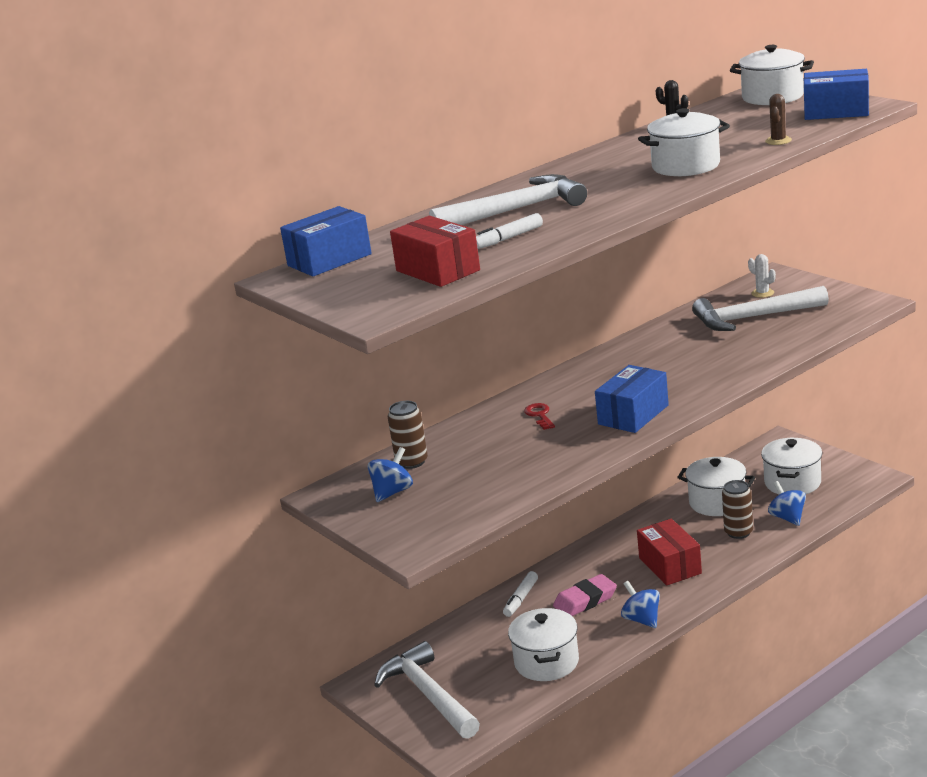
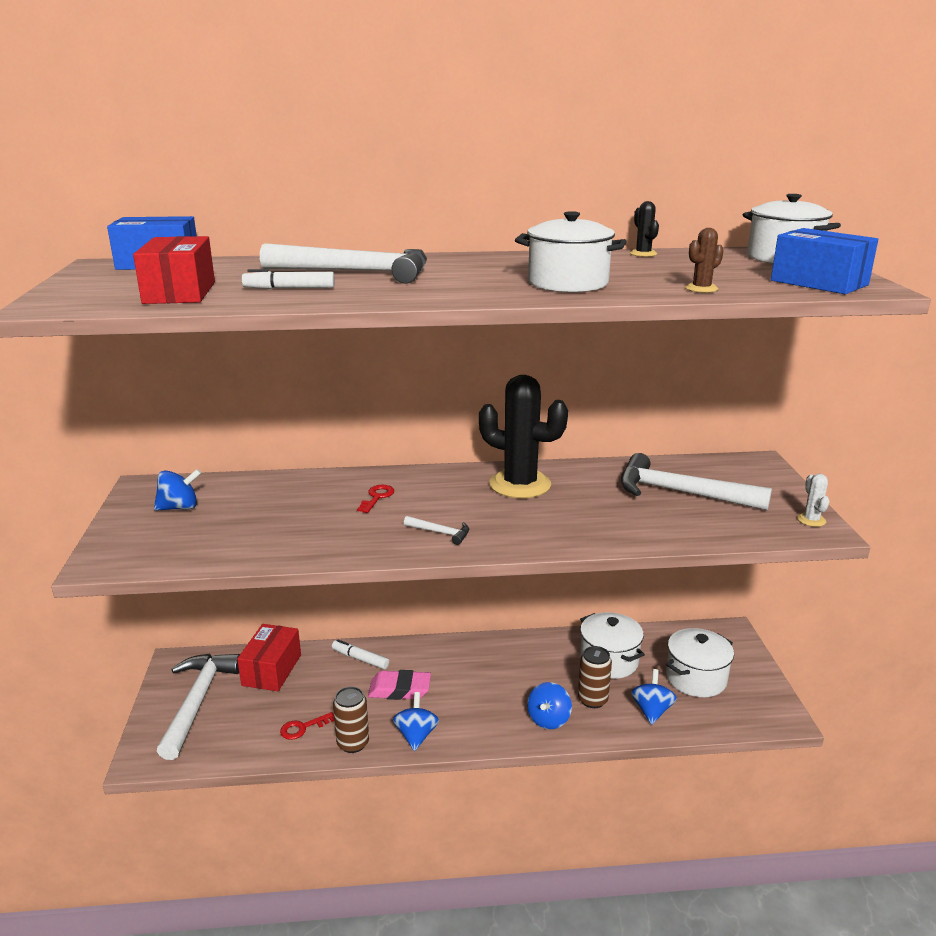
camera: 30 degrees right, 0 degrees up
(412, 462) = (234, 490): brown can -> brown can (353, 743)
(521, 599) = (360, 659): white marker -> white marker turned 60 degrees clockwise
(546, 662) = (303, 728): white pot -> red key
(631, 361) = (520, 484): none -> black cactus
(633, 415) = (441, 533): blue box -> white hammer
(670, 566) = (500, 698): red box -> red box (271, 670)
(724, 560) = (548, 719): none -> blue spinning top
(762, 293) = (723, 474): white cactus -> white cactus (811, 520)

